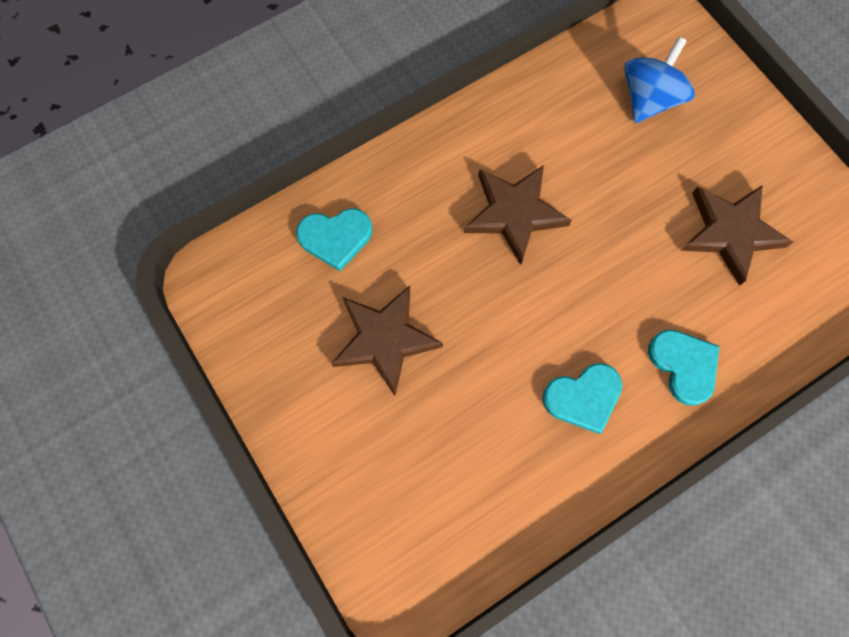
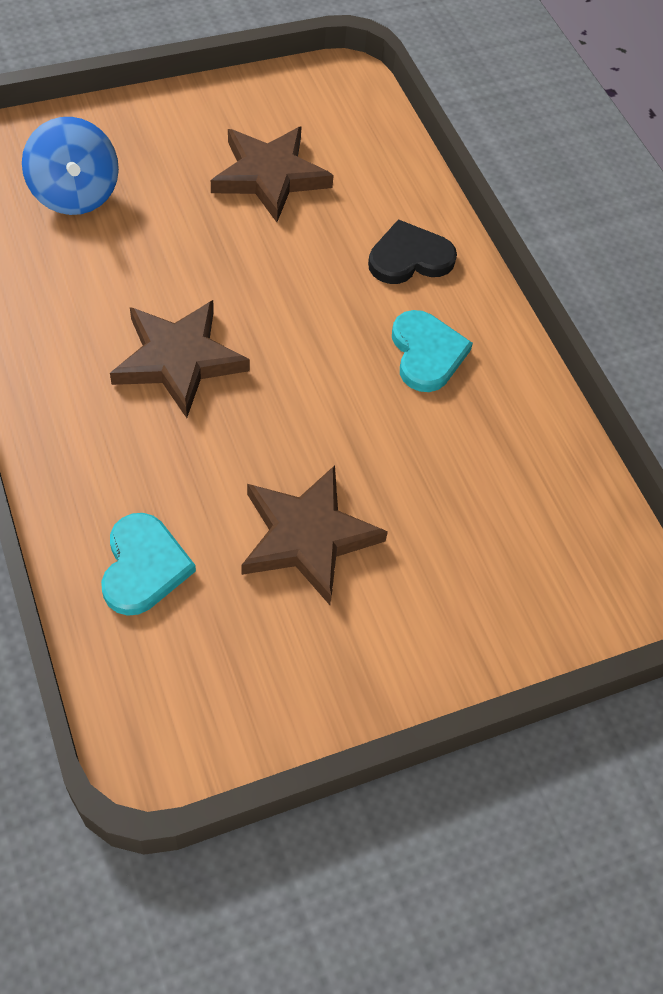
camera: 85 degrees left, 15 degrees down
(649, 99) = (75, 194): blue spinning top -> blue spinning top turned 150 degrees counterclockwise
(684, 365) = (409, 258): turquoise heart -> black heart

